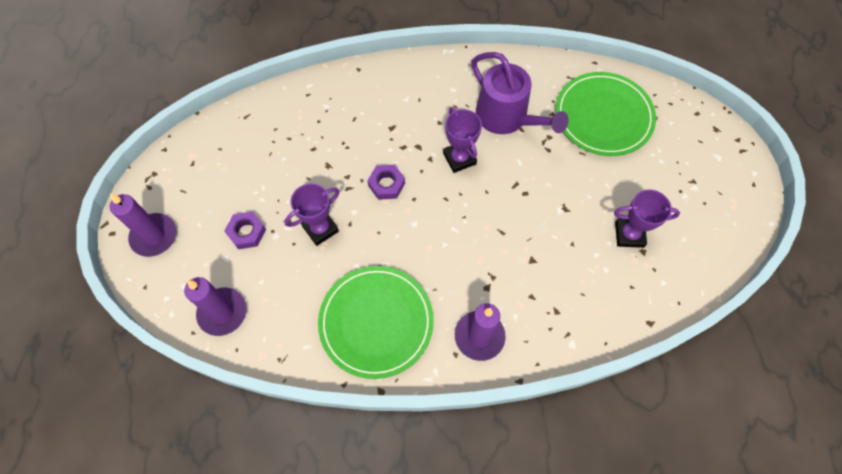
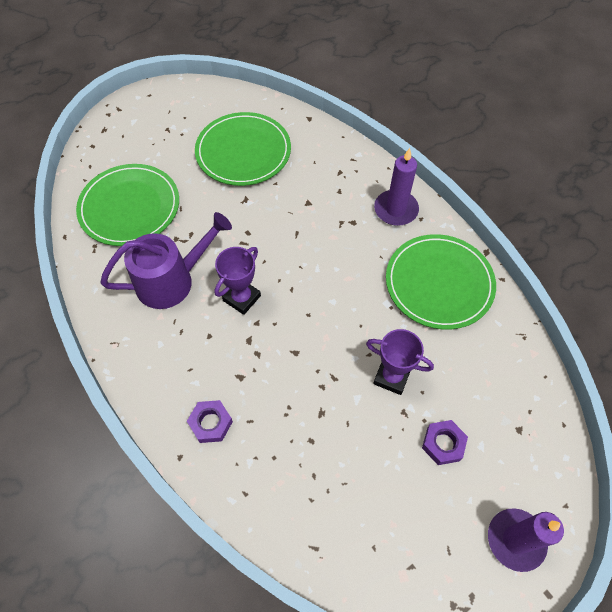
camera: 120 degrees left, 5 degrees down
(222, 312) = (528, 411): purple candle -> none
(386, 184) = (308, 345): purple nut -> purple nut (210, 423)
(506, 117) = (171, 280): purple watering can -> purple watering can turned 45 degrees clockwise
(629, 234) = (243, 152): purple trophy -> green plate

